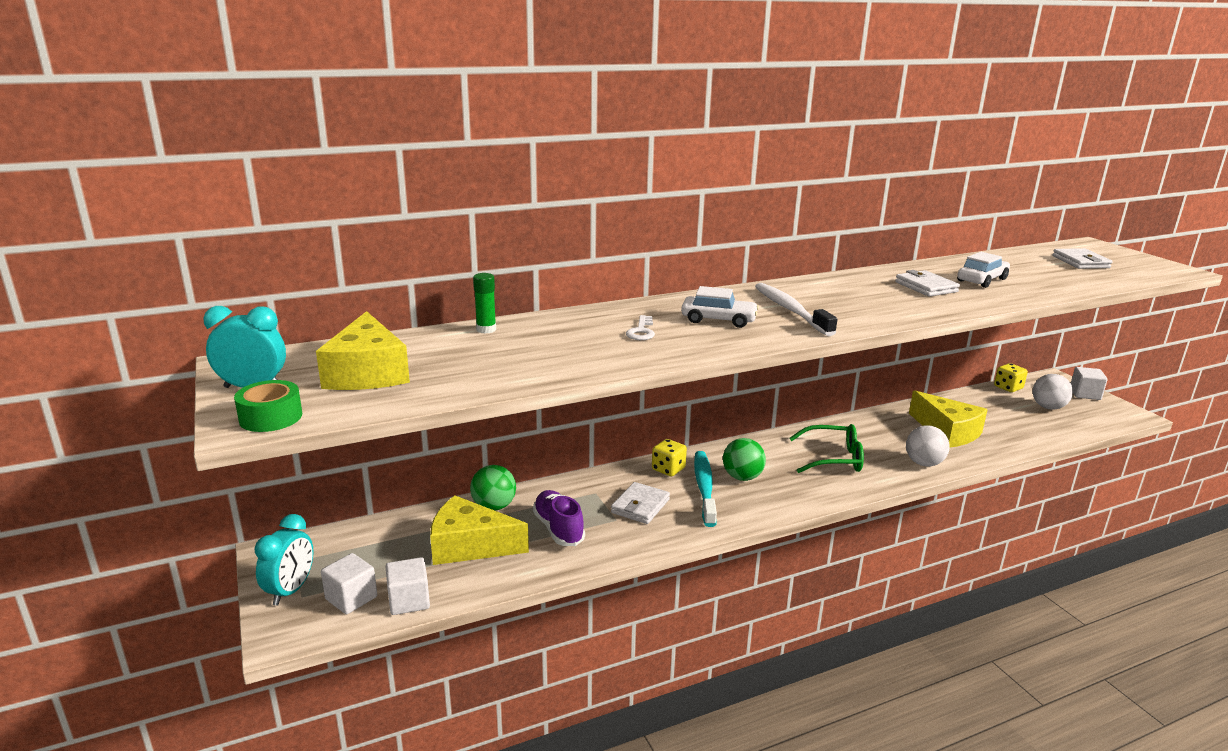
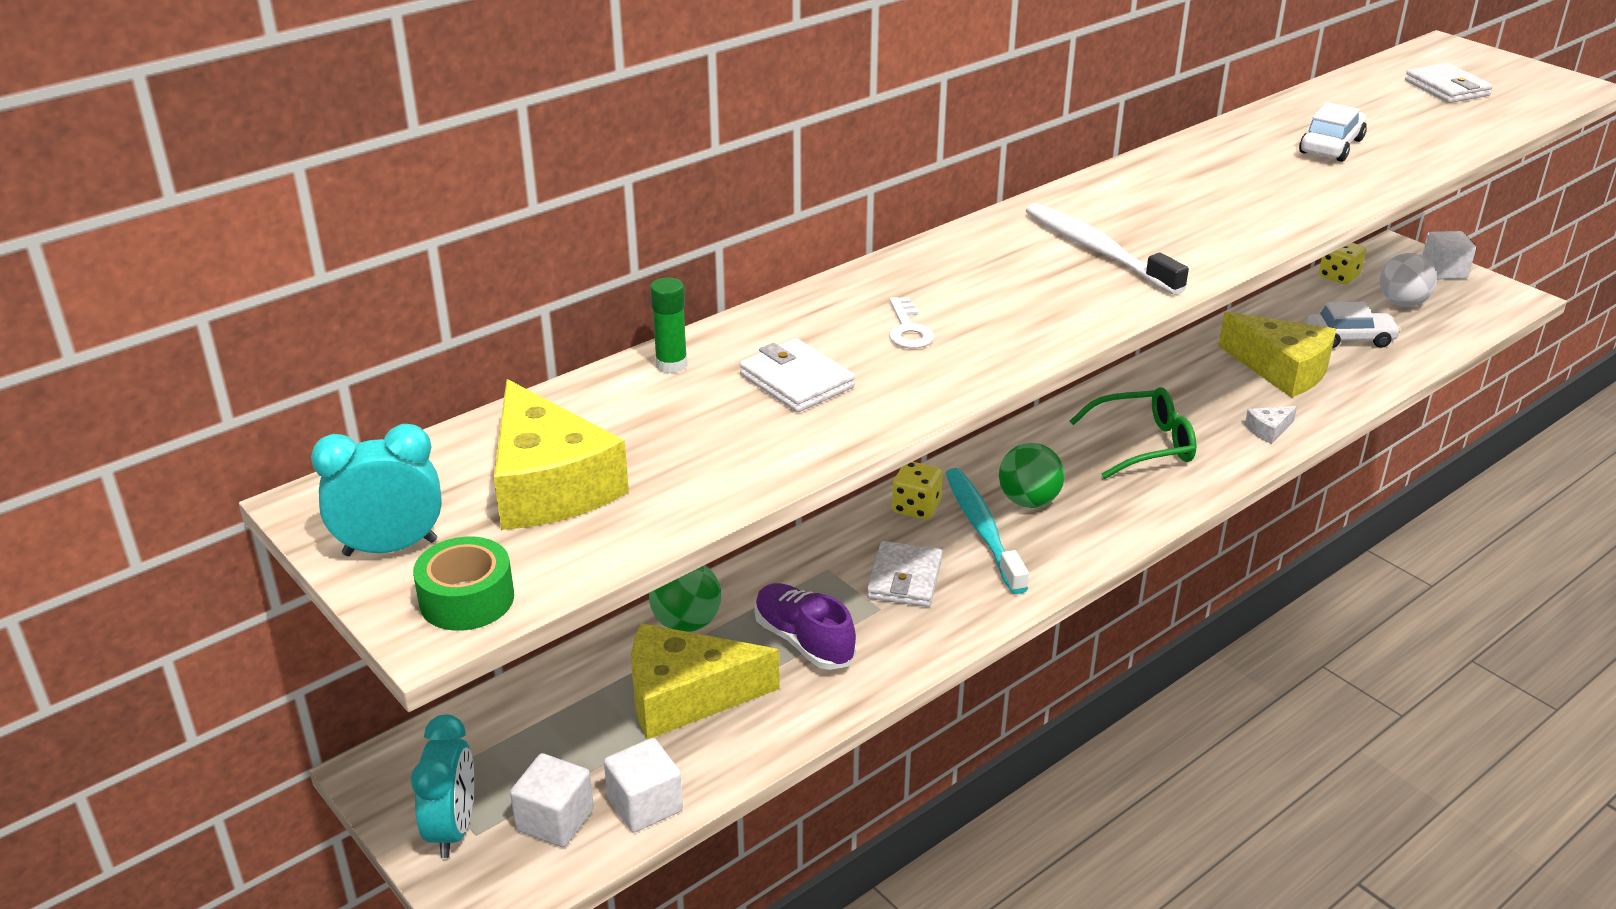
camera: 15 degrees left, 10 degrees up
(718, 320) = (1006, 287): white car -> white car (1349, 338)
(923, 463) = (1268, 430): white ball -> white cheese
(926, 287) = (1262, 172): white wallet -> white wallet (796, 381)

